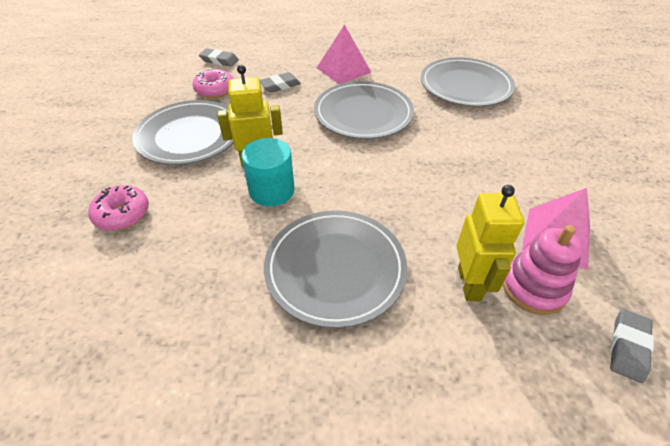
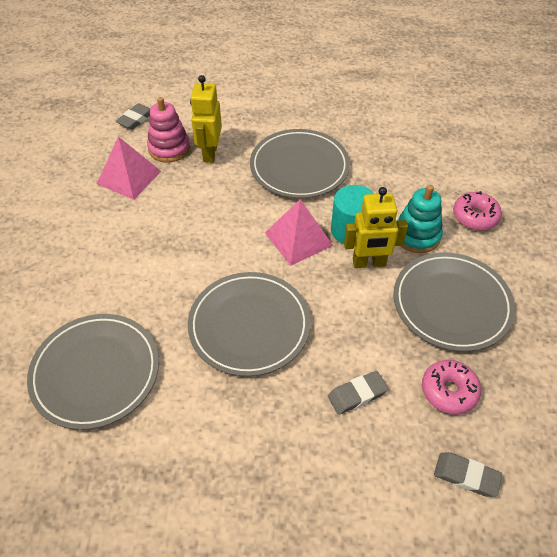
camera: 175 degrees left, 5 degrees up
(200, 189) = (416, 235): none -> turquoise stacking toy
(343, 70) = (260, 429): pink pyramid -> pink pyramid (298, 239)

